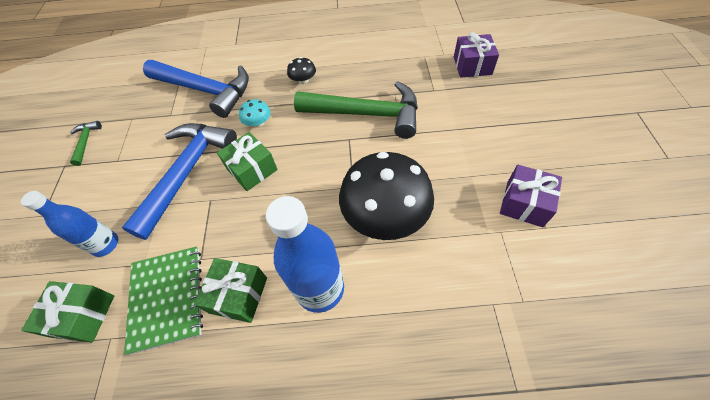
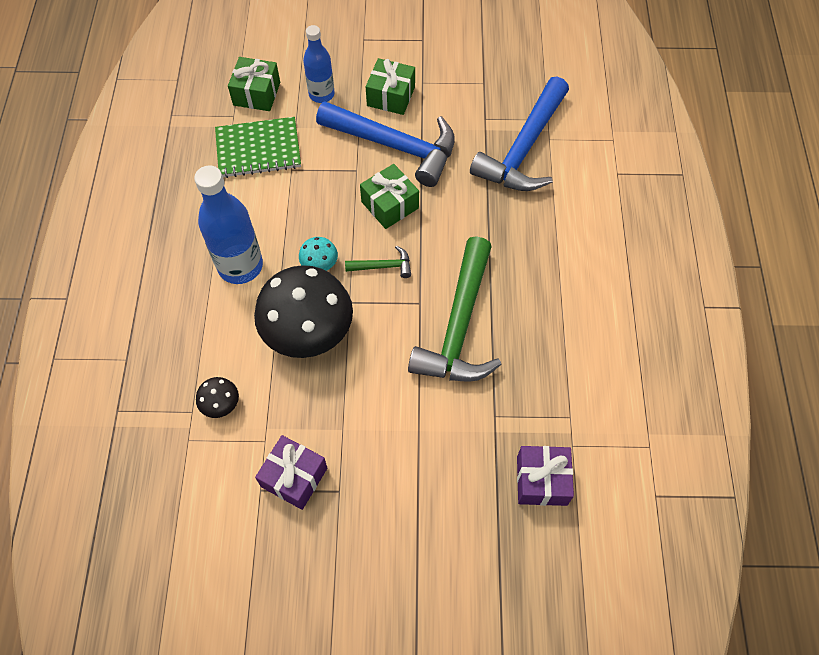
camera: 90 degrees right, 5 degrees up
(86, 142) = (453, 50): green hammer -> green hammer (383, 266)
(238, 295) = (249, 202): green gift -> green gift (391, 96)
(258, 123) = (460, 208): turquoise mushroom -> turquoise mushroom (319, 263)
(303, 80) = (531, 256): black mushroom -> black mushroom (220, 403)

